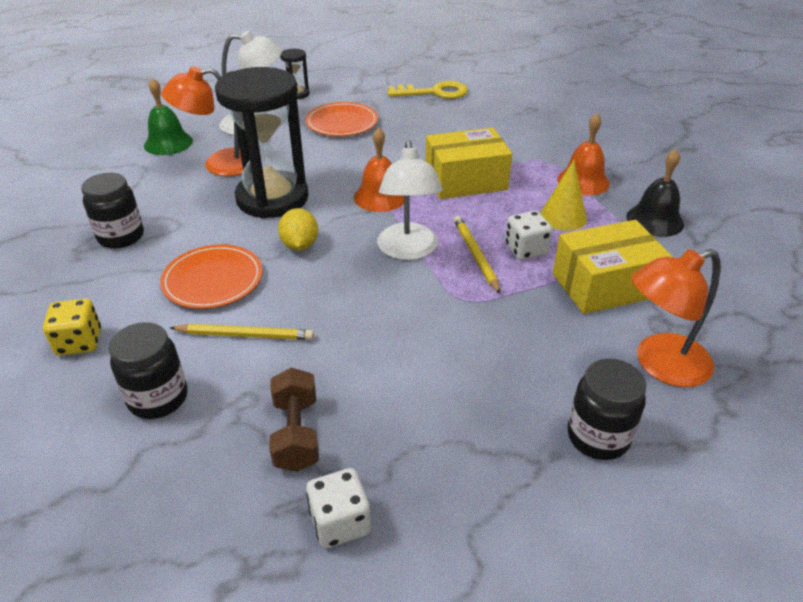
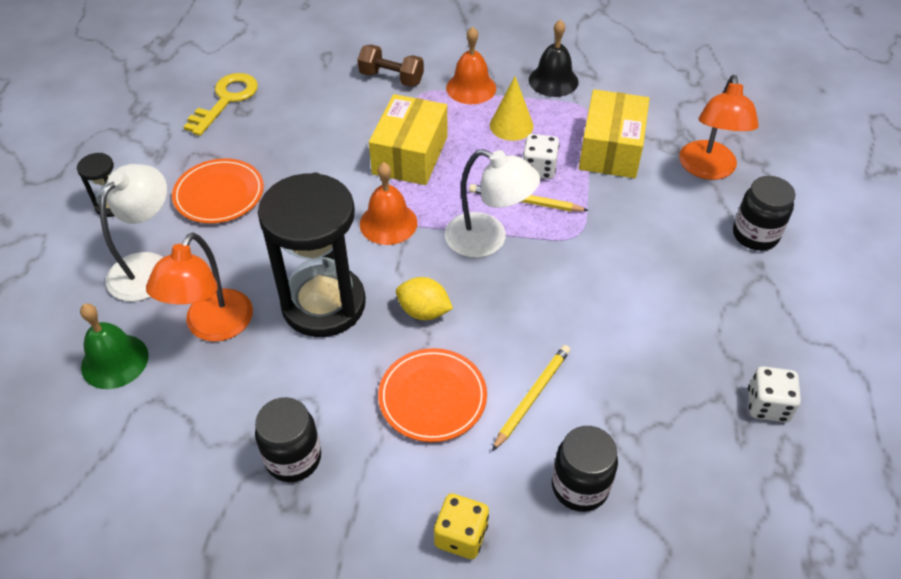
camera: 60 degrees left, 10 degrees up
(296, 433) = (671, 401): brown dumbbell -> brown dumbbell (391, 78)

